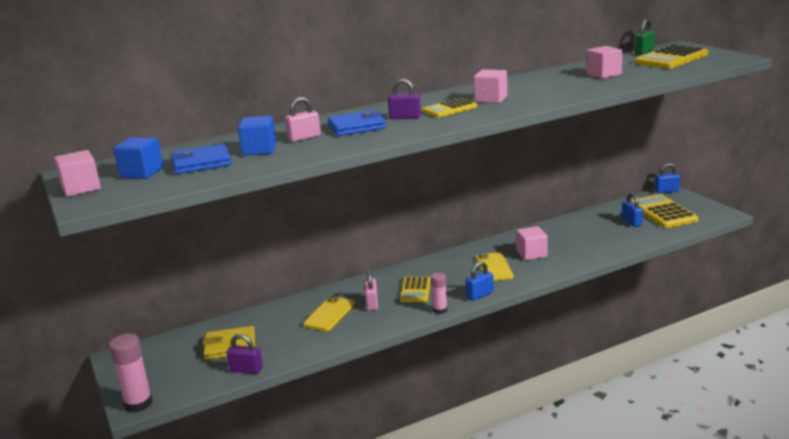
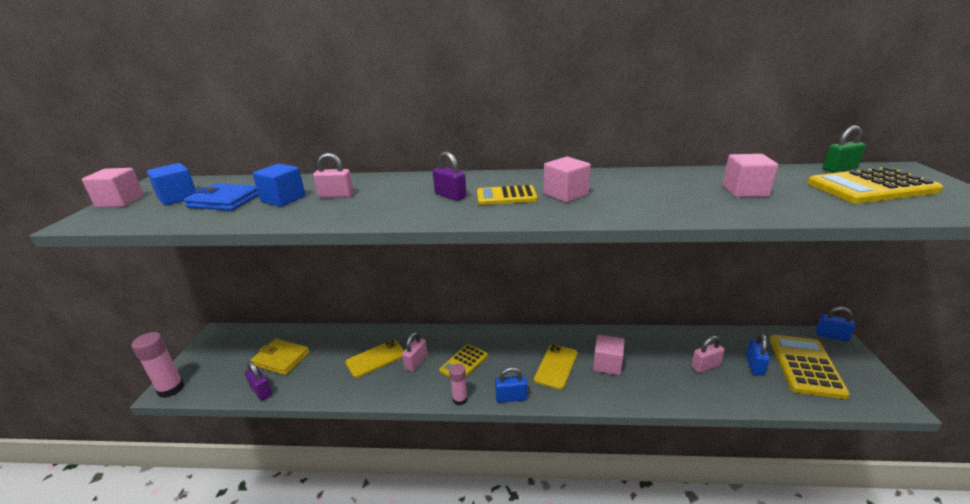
camera: 30 degrees right, 5 degrees up
(357, 127) = (394, 195): blue wallet -> none
(600, 233) = (705, 366): none -> pink padlock

